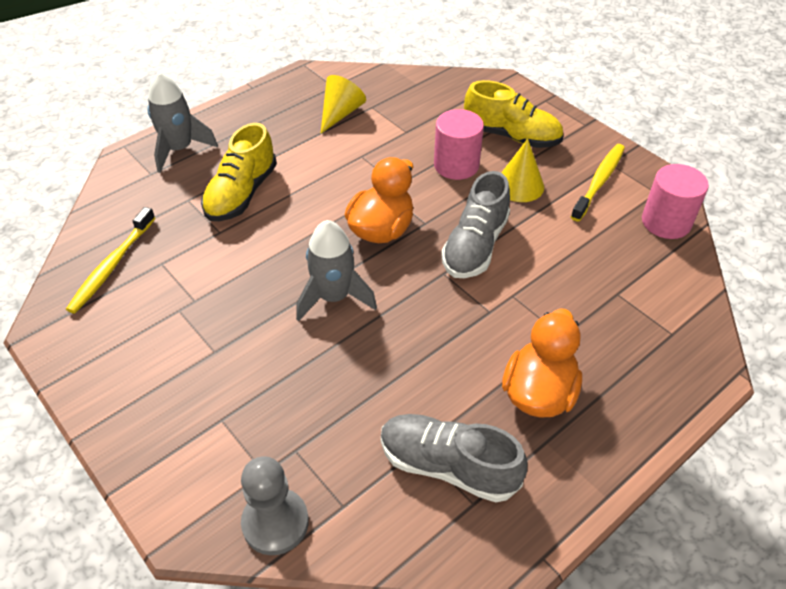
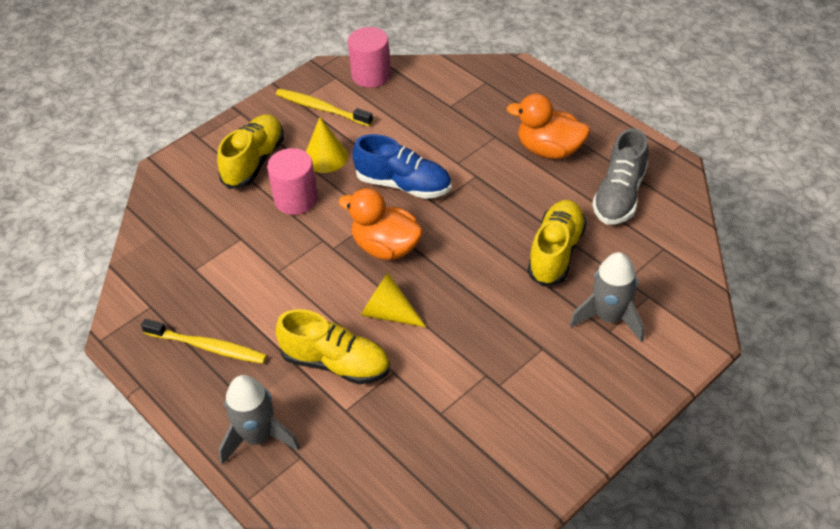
camera: 90 degrees left, 0 degrees up
(112, 266) = (447, 456): yellow toothbrush -> yellow toothbrush (208, 347)
(275, 522) = (686, 283): grey pawn -> none
(334, 297) = (471, 273): grey rocket -> grey rocket (609, 317)
(340, 113) = (204, 295): yellow cone -> yellow cone (388, 313)
(353, 379) = (556, 252): none -> yellow shoe
(475, 246) = (403, 185): grey shoe -> blue shoe

